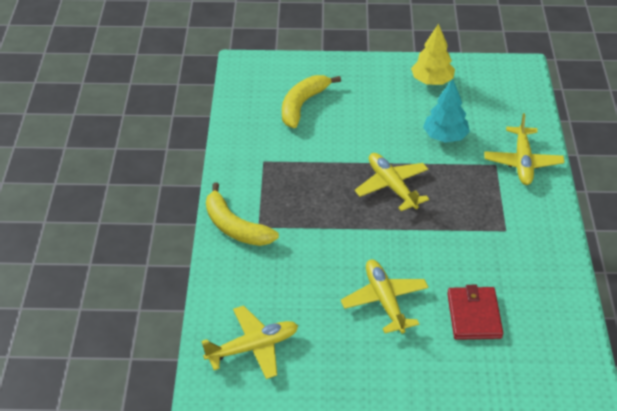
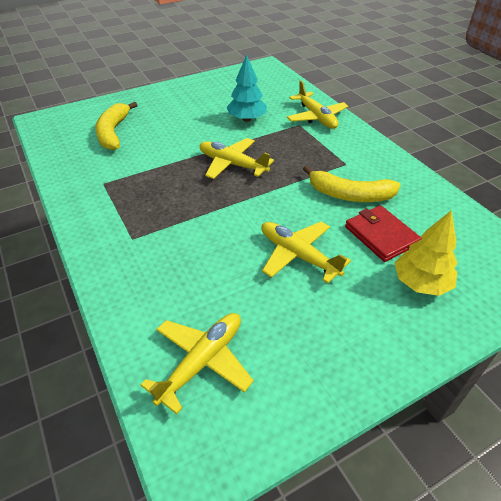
camera: 30 degrees left, 0 degrees up
(235, 227) = (108, 248): yellow banana -> yellow banana (350, 195)
(432, 81) = (208, 89): yellow tree -> yellow tree (420, 283)

